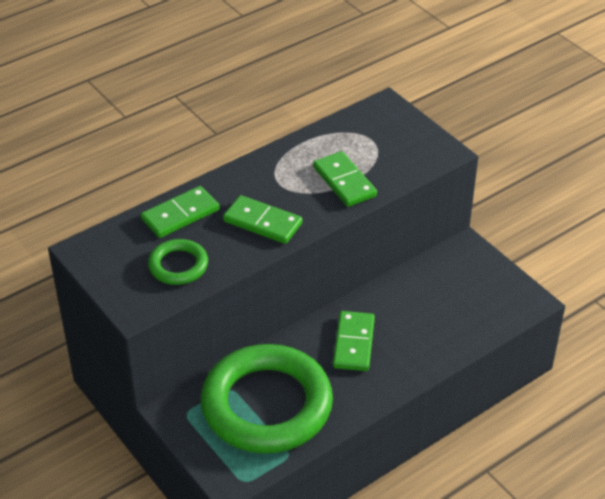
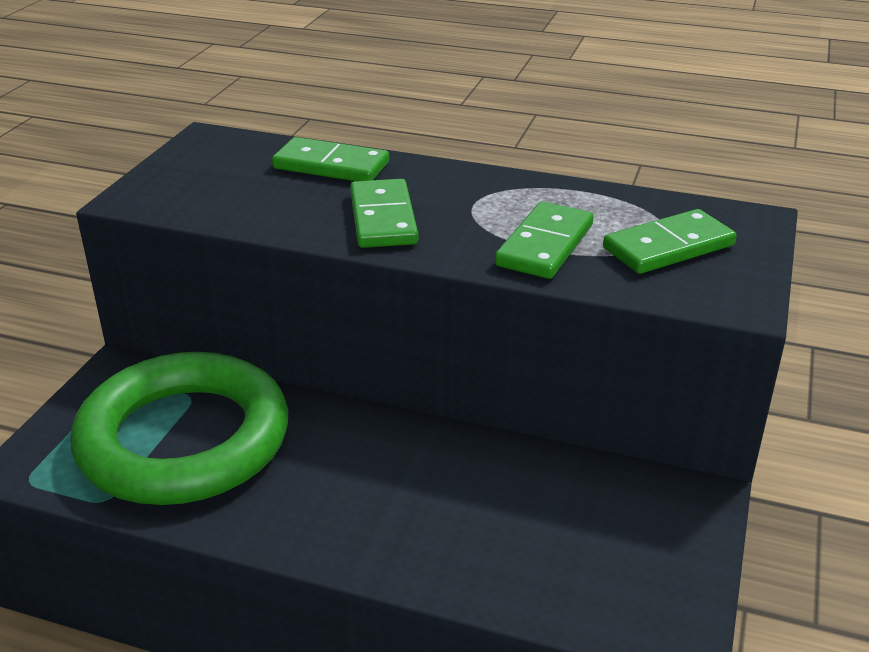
camera: 55 degrees right, 10 degrees down
(178, 265) = (237, 195): green ring -> none
(354, 343) = (372, 468): green domino -> green domino (668, 247)

